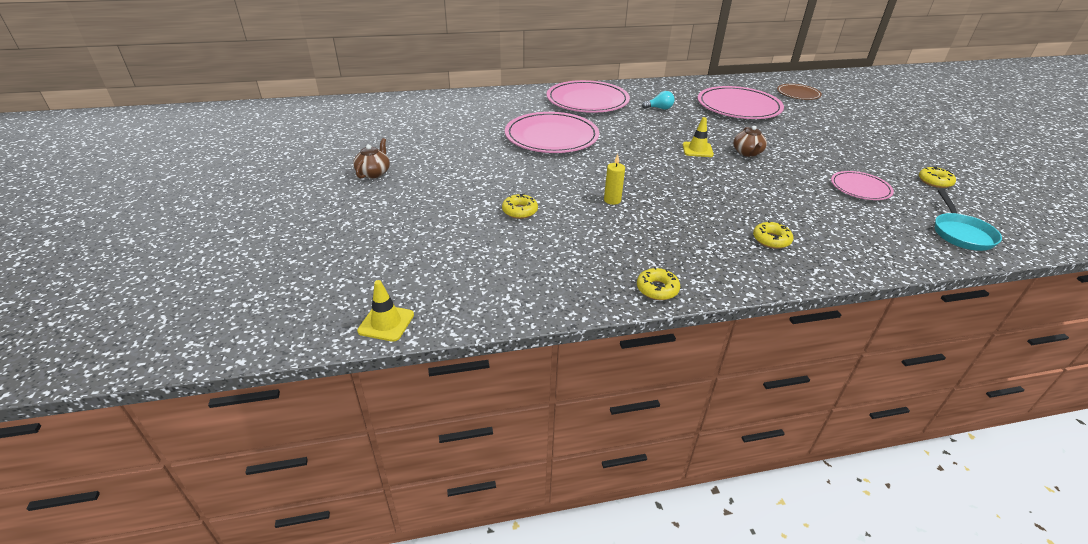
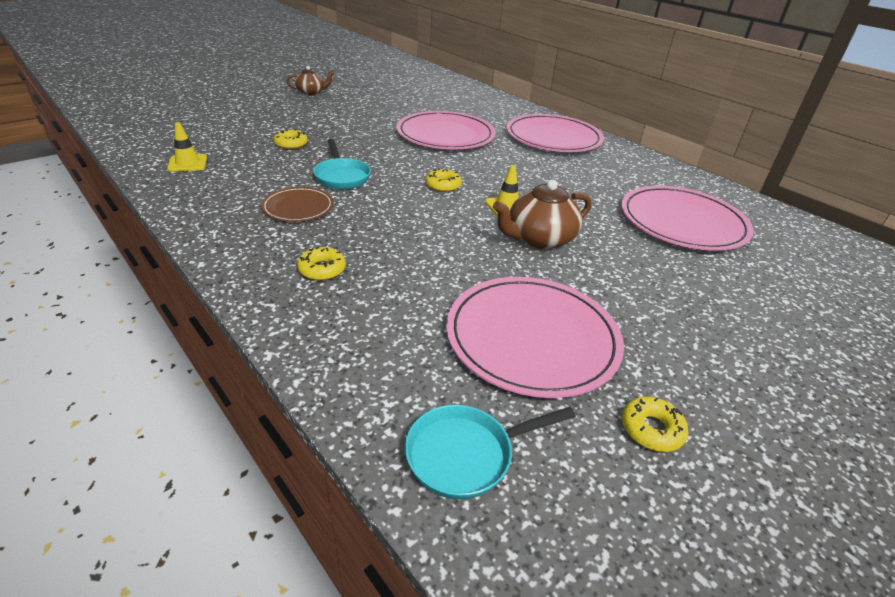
camera: 60 degrees right, 0 degrees up
(386, 323) = (117, 131): yellow traffic cone -> yellow traffic cone (188, 163)
(612, 200) = (341, 176): yellow candle -> turquoise pan
(657, 289) = (192, 215): yellow donut -> yellow donut (443, 185)
(659, 108) = (592, 174): turquoise light bulb -> none
(747, 153) = (539, 239): brown teapot -> brown teapot, size x1.60
(798, 94) = (822, 267): brown plate -> brown plate (298, 207)
(860, 188) = (532, 338): pink plate -> pink plate, size x1.87

